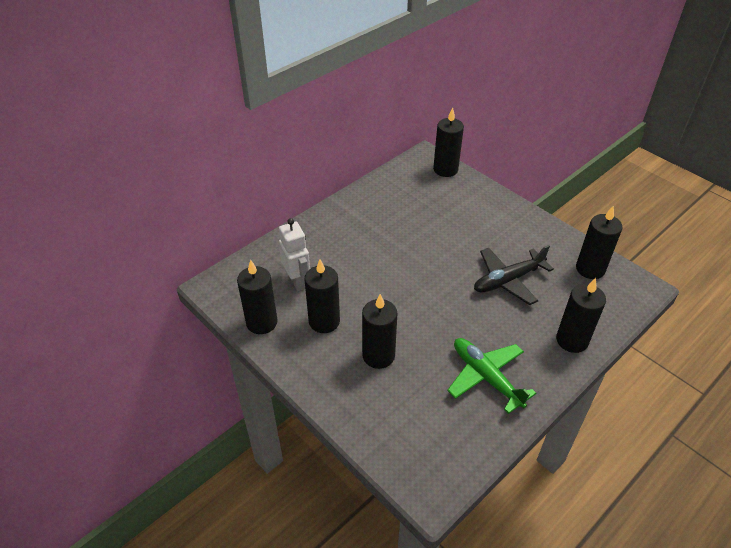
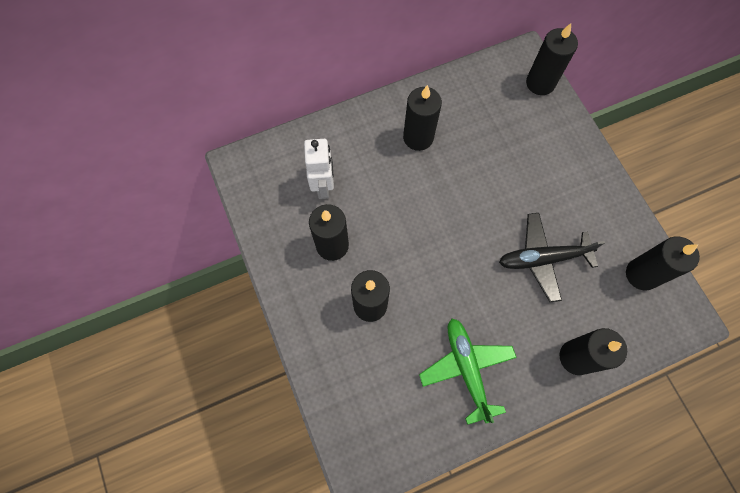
camera: 20 degrees right, 25 degrees up
(262, 322) = (271, 225): black candle -> black candle (418, 137)

